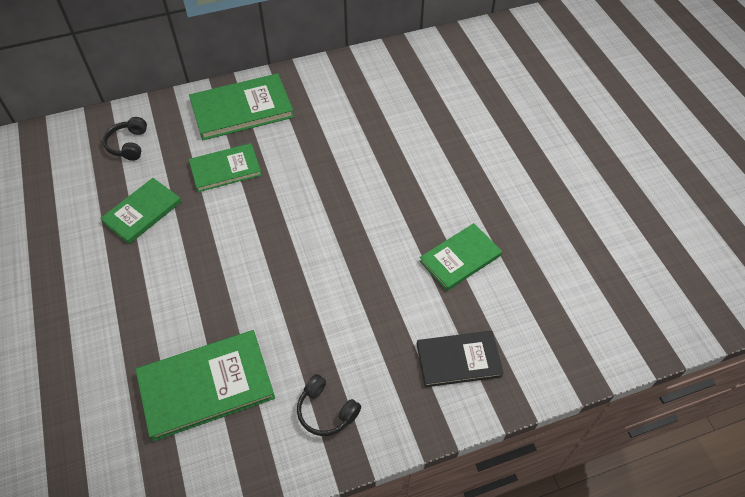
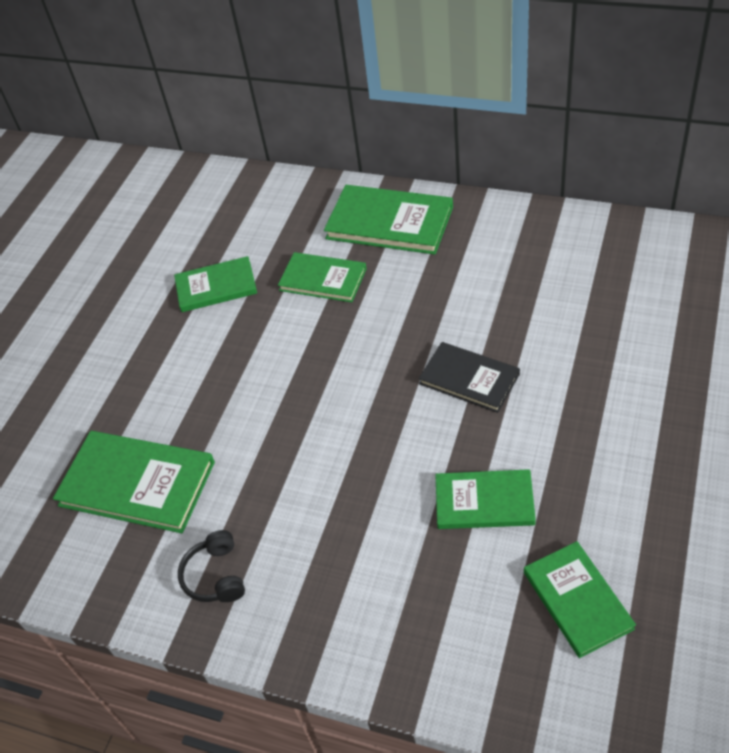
camera: 45 degrees right, 5 degrees down
(128, 145) = (256, 214): black headphones -> none
(458, 360) = (385, 610): black book -> black book (469, 379)
(559, 284) = (577, 600): none -> green book

